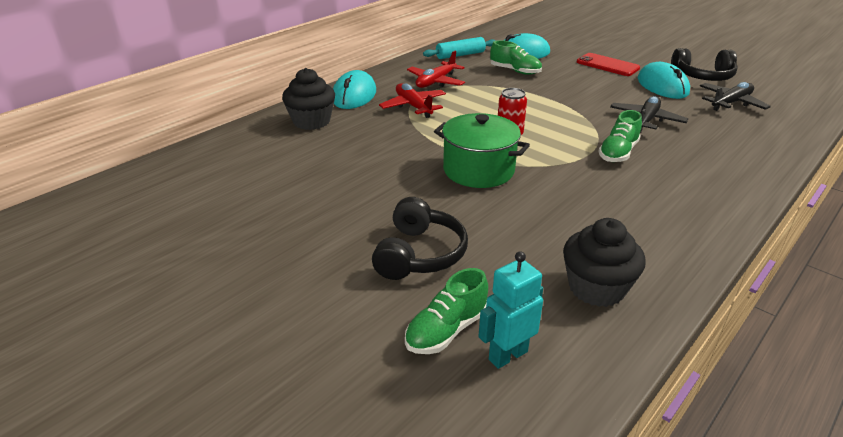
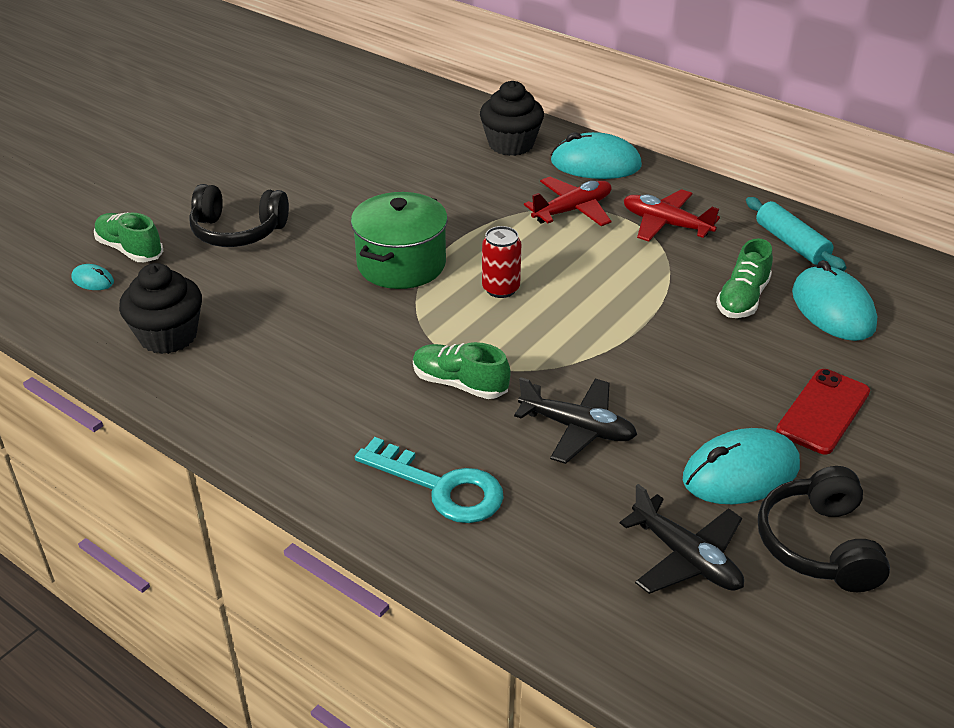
camera: 85 degrees right, 5 degrees up
(507, 355) = (93, 280): turquoise robot -> turquoise mouse
(719, 162) = (441, 487): none -> turquoise key

